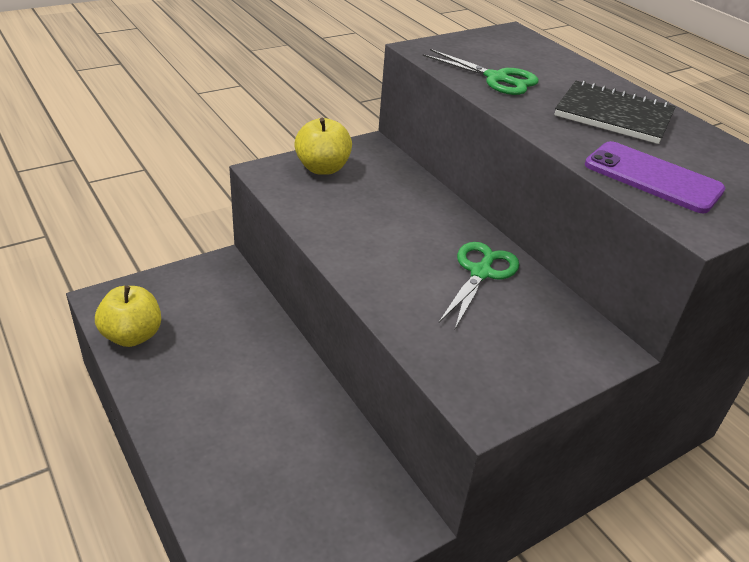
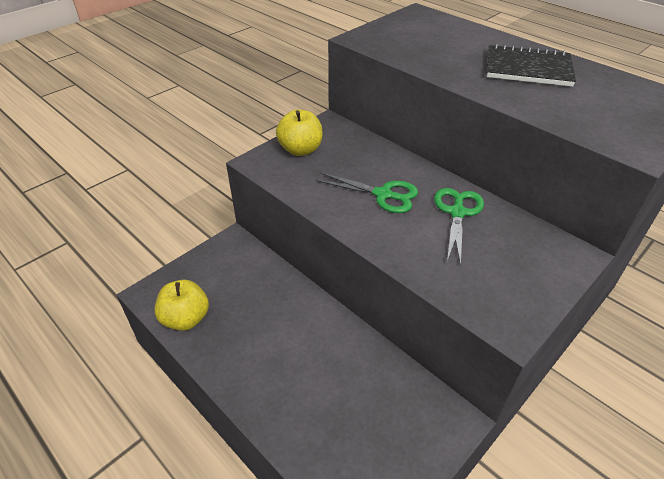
camera: 10 degrees left, 5 degrees up
(496, 78) = (427, 54): green scissors -> green scissors (383, 195)
(652, 177) = (584, 115): purple phone -> none

